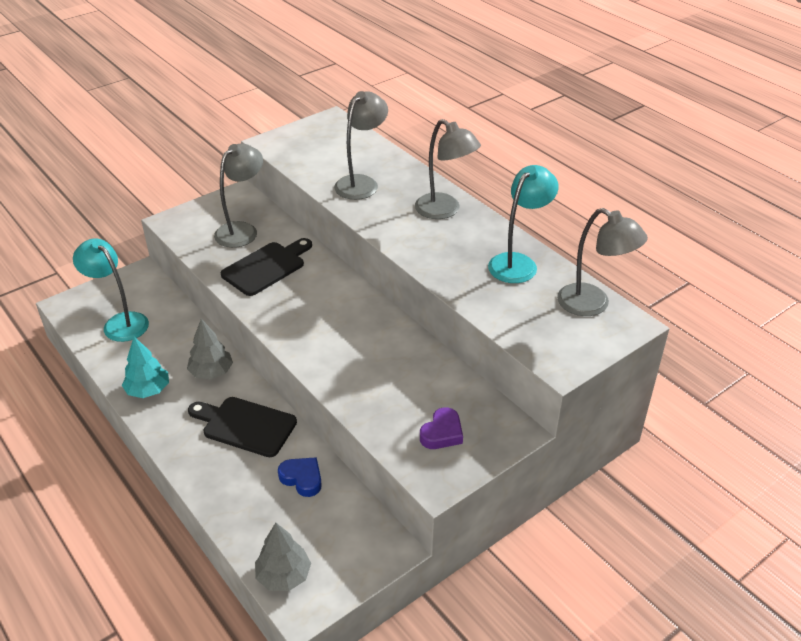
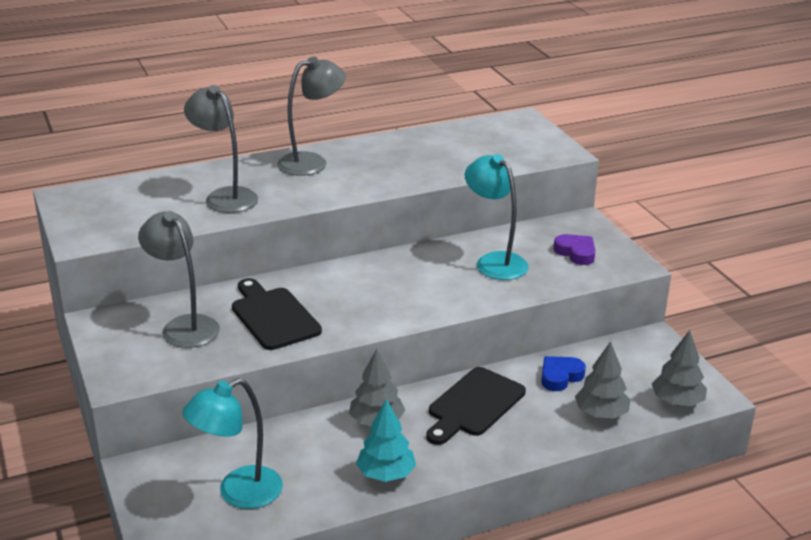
camera: 75 degrees left, 10 degrees down
(251, 515) = (601, 413): none -> grey tree
(518, 263) = (418, 144): turquoise lamp -> turquoise lamp (494, 261)
(593, 305) = (493, 126): grey lamp -> none

